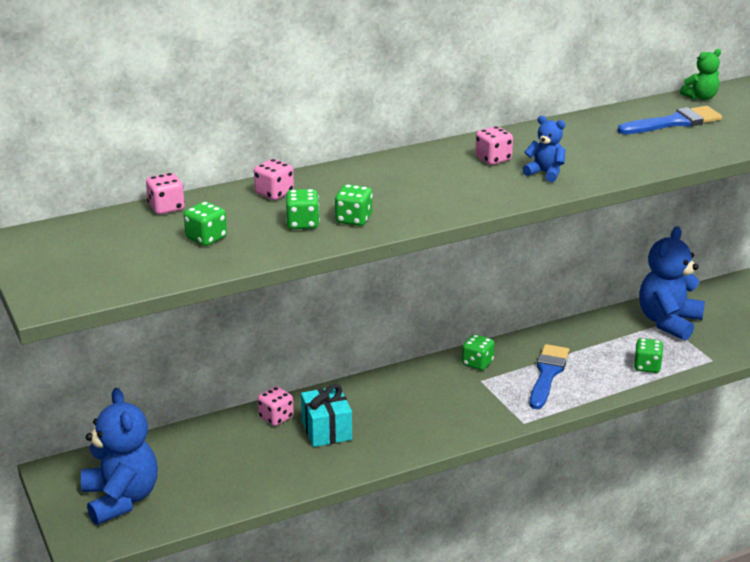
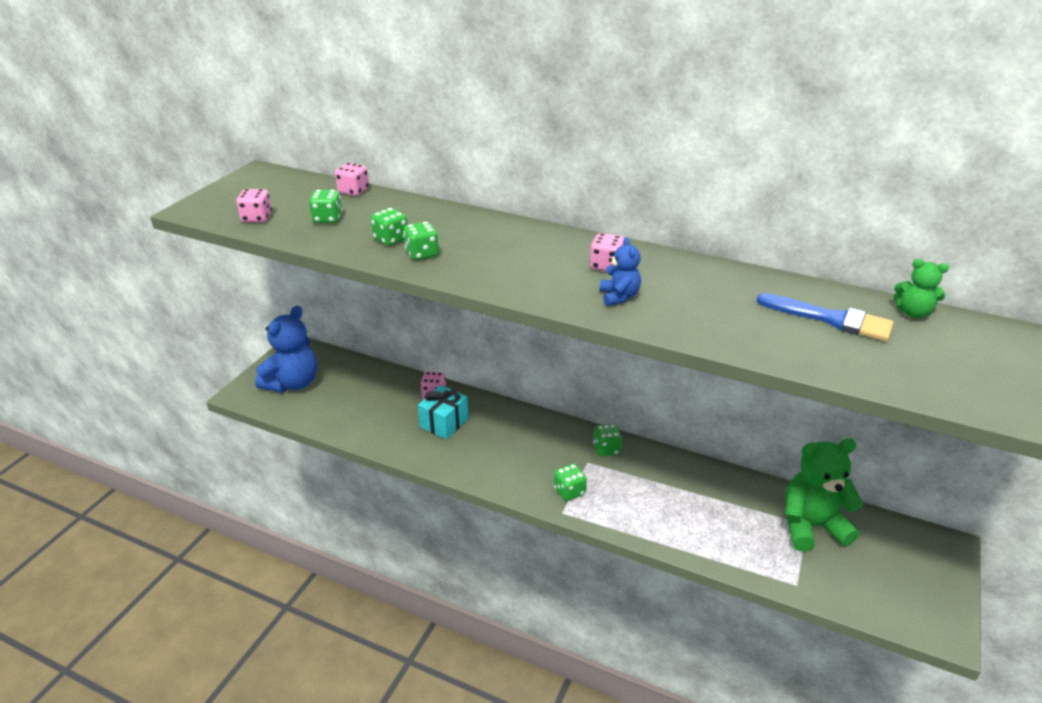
camera: 50 degrees right, 5 degrees up
(274, 193) = (422, 213): pink dice -> pink dice (257, 218)
(547, 374) = (640, 493): blue brush -> none
(647, 366) = (728, 546): green dice -> green dice (569, 491)
(668, 322) = (811, 526): blue teddy bear -> green teddy bear

